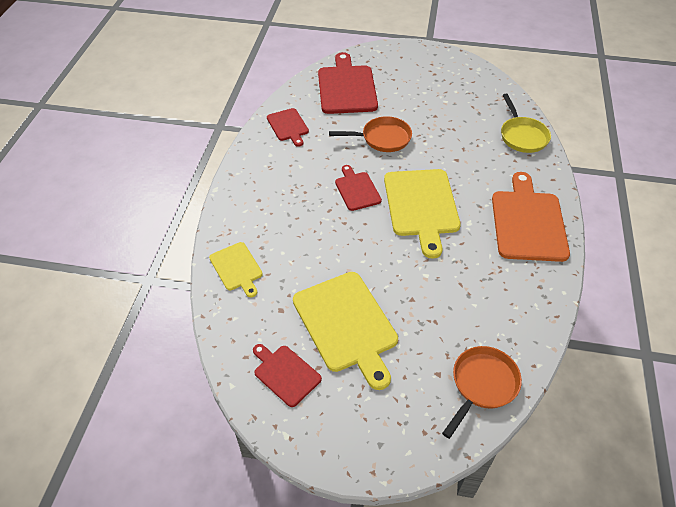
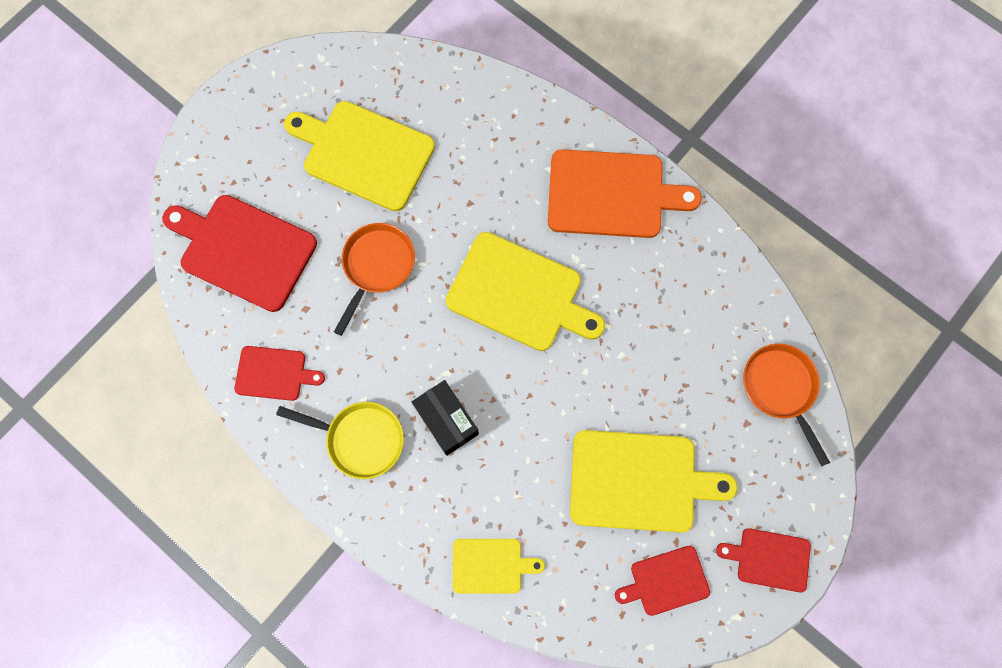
camera: 60 degrees left, 25 degrees up
(314, 207) = (446, 421): none -> black box
(357, 189) = (448, 352): red cutting board -> red cutting board (769, 559)
(442, 106) = (364, 153): none -> yellow cutting board
(522, 136) = (478, 99): yellow pan -> yellow pan (360, 439)
(528, 222) = (611, 195): orange cutting board -> orange cutting board turned 150 degrees clockwise

